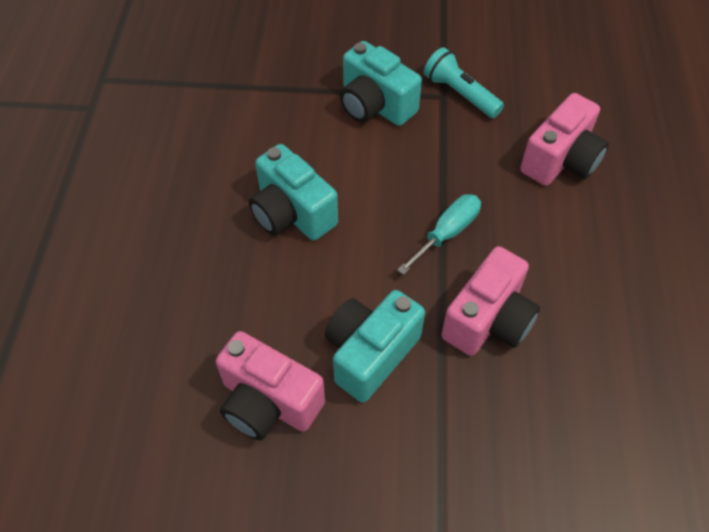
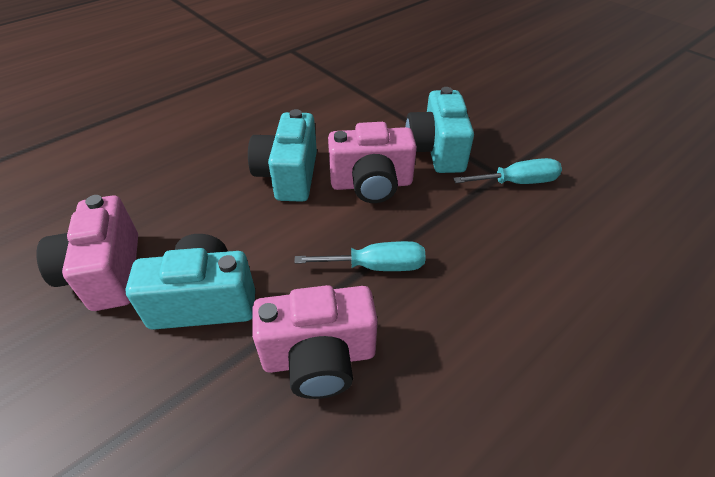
camera: 45 degrees right, 10 degrees down
(460, 94) = (517, 182): turquoise flashlight -> turquoise screwdriver
(561, 160) = (555, 287): pink camera -> pink camera (371, 184)

